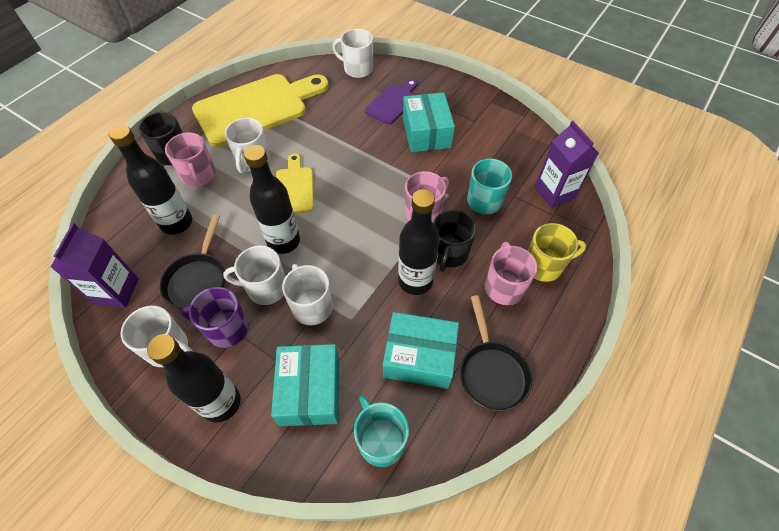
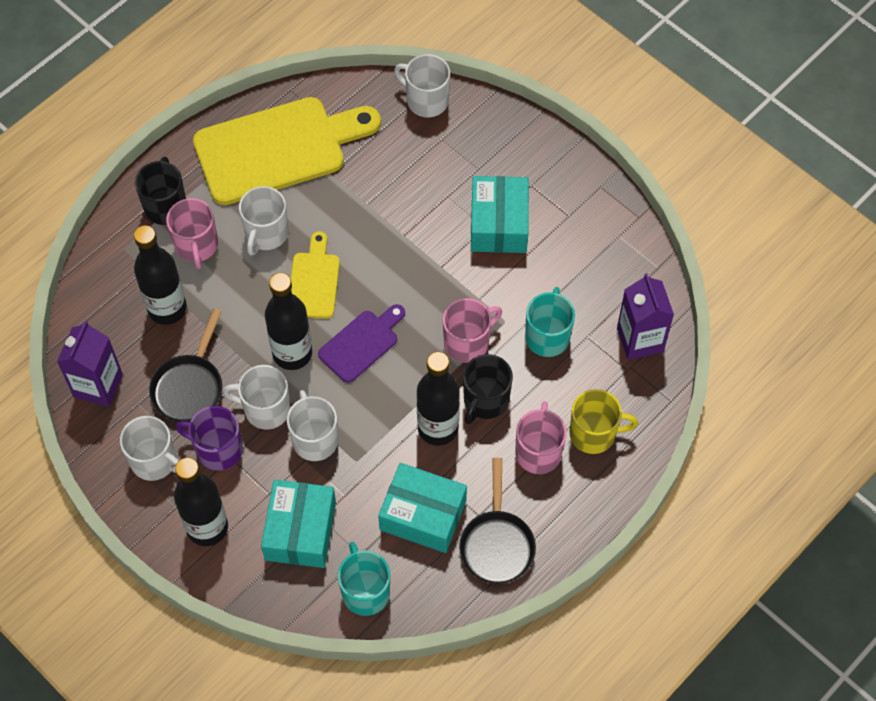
camera: 10 degrees right, 5 degrees up
(392, 103) = (464, 167): purple cutting board -> purple cutting board (361, 343)

